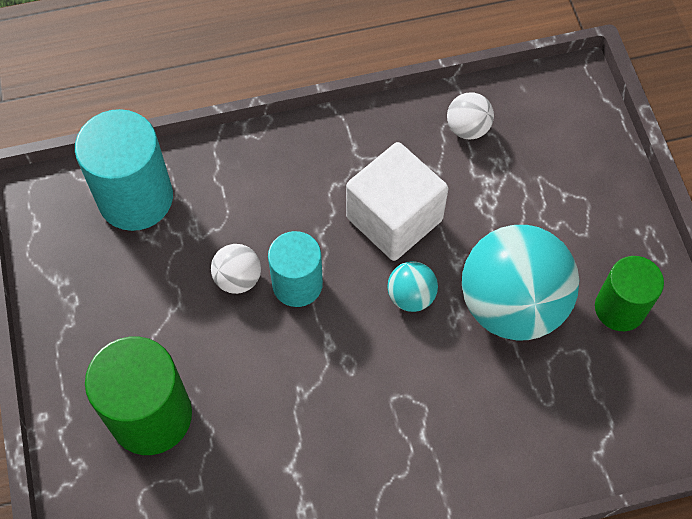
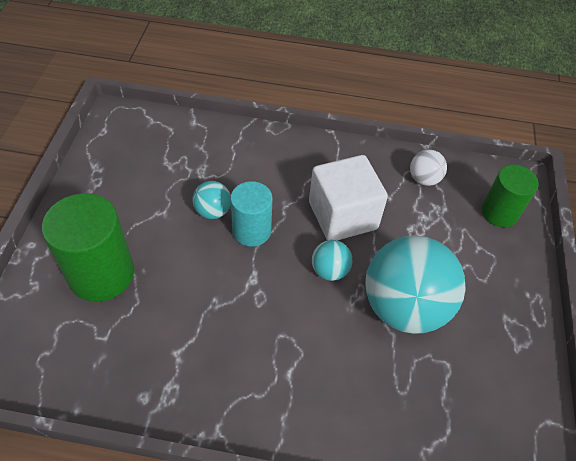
camera: 20 degrees right, 10 degrees down
(135, 198) = (174, 139): turquoise cylinder -> none
(238, 278) = (213, 211): white ball -> turquoise ball
(619, 308) = (491, 344): green cylinder -> green cylinder (499, 212)

